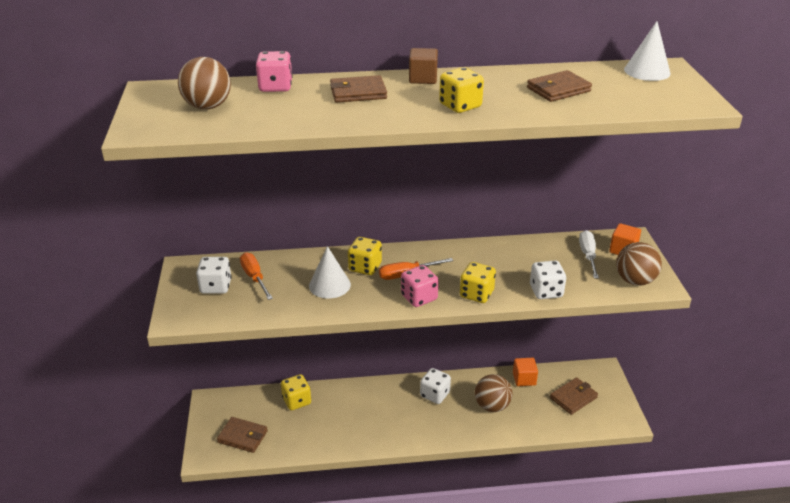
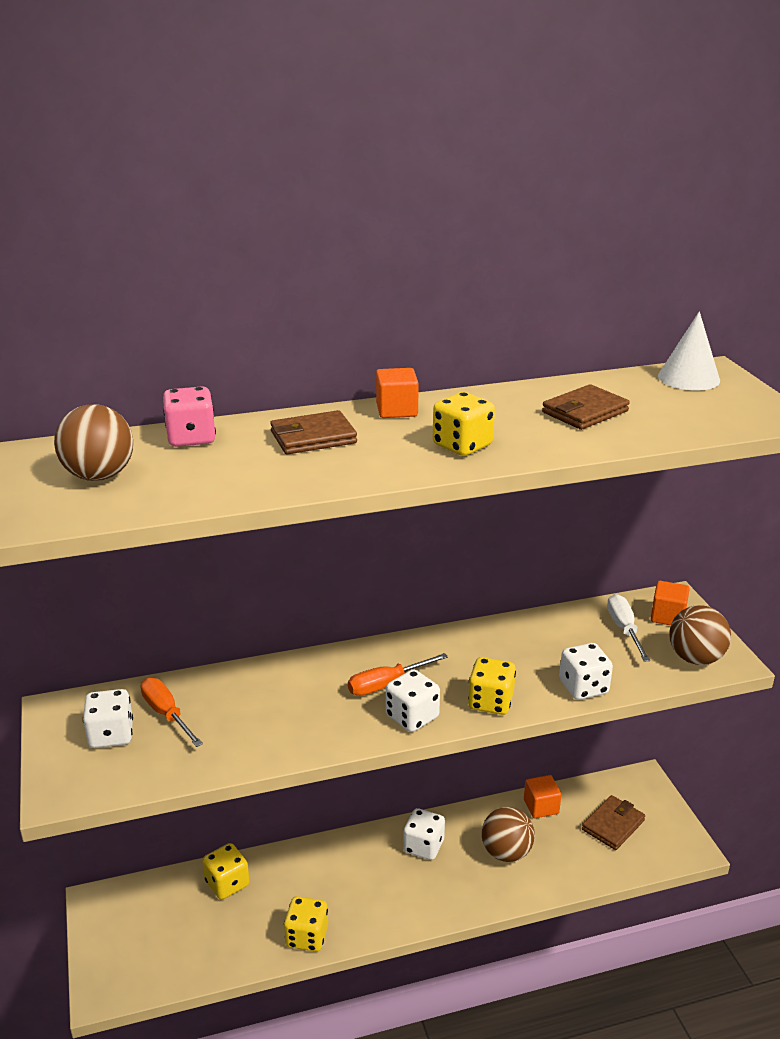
camera: 10 degrees left, 5 degrees down
(243, 436) = (156, 951): brown wallet -> none
(329, 285) = (280, 713): white cone -> none
(365, 267) = (324, 680): yellow dice -> yellow dice (307, 936)
(419, 297) = (412, 717): pink dice -> white dice
(423, 78) = (396, 410): brown cube -> orange cube

